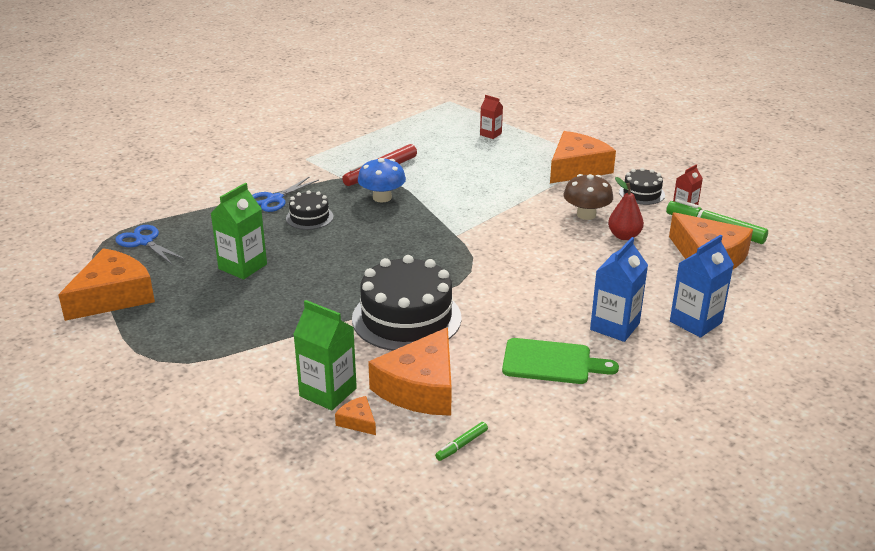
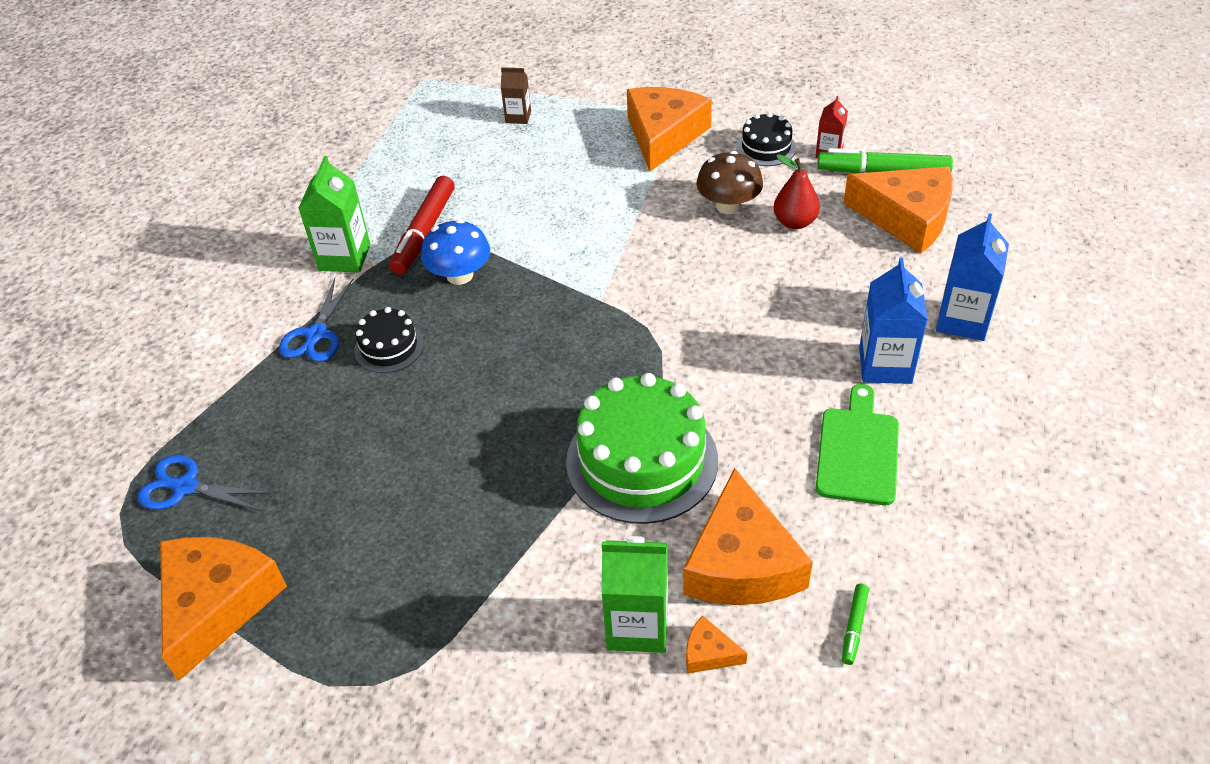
camera: 25 degrees left, 15 degrees up
(242, 266) = (363, 470): green carton -> green carton (344, 257)
(406, 318) = (642, 460): black cake -> green cake
(490, 134) = (518, 117): red carton -> brown carton
(551, 362) = (857, 451): green cutting board -> green cutting board turned 60 degrees counterclockwise

